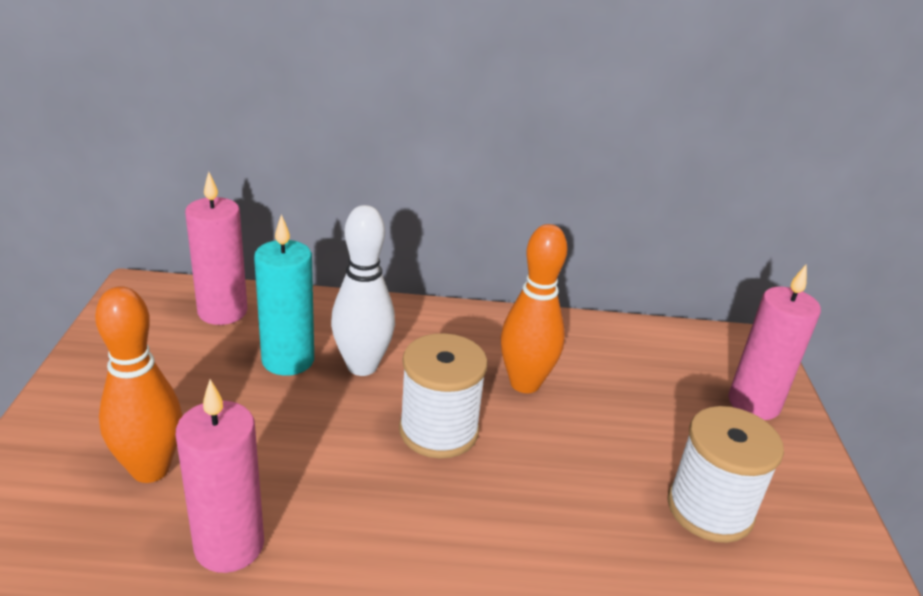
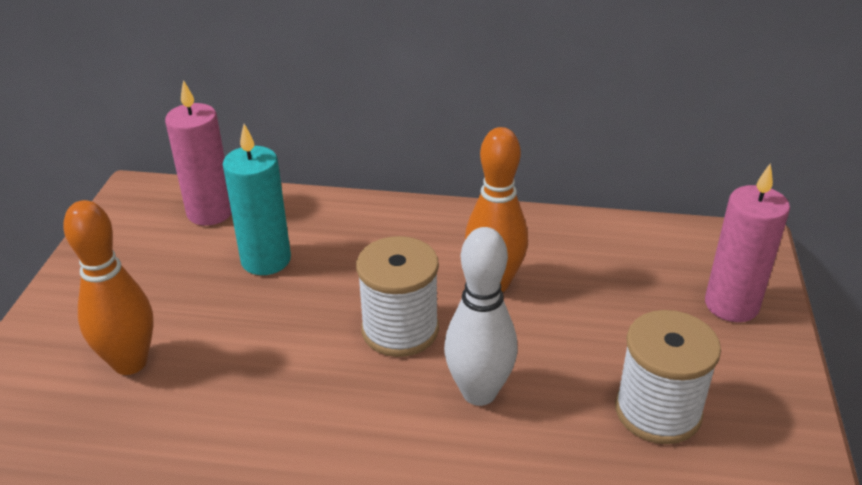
camera: 10 degrees right, 5 degrees up
(229, 546) = (192, 433): pink candle -> none
(362, 366) = (336, 266): white bowling pin -> white bowling pin (479, 392)

